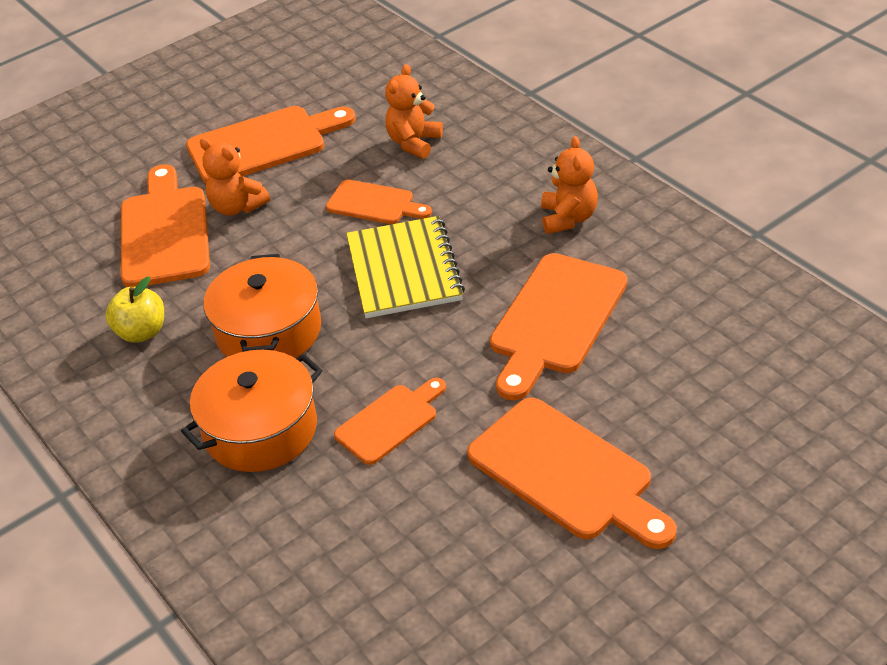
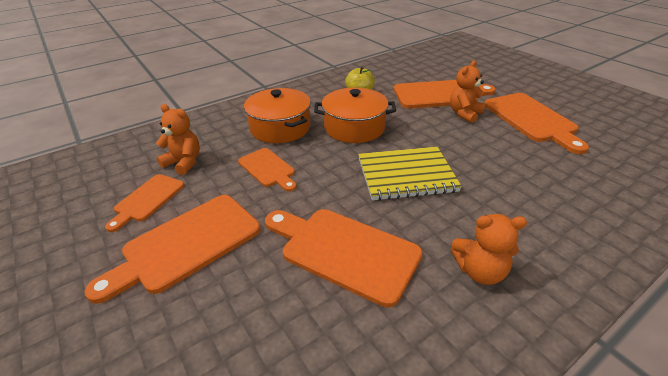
camera: 90 degrees right, 5 degrees down
(374, 204) = (478, 163): orange cutting board -> orange cutting board (147, 199)
(414, 143) = (561, 181): orange teddy bear -> orange teddy bear (184, 162)

